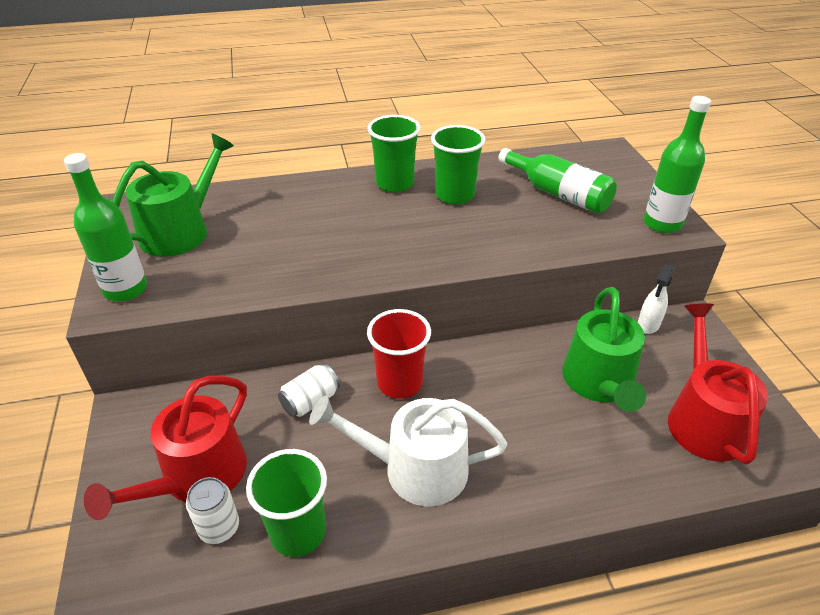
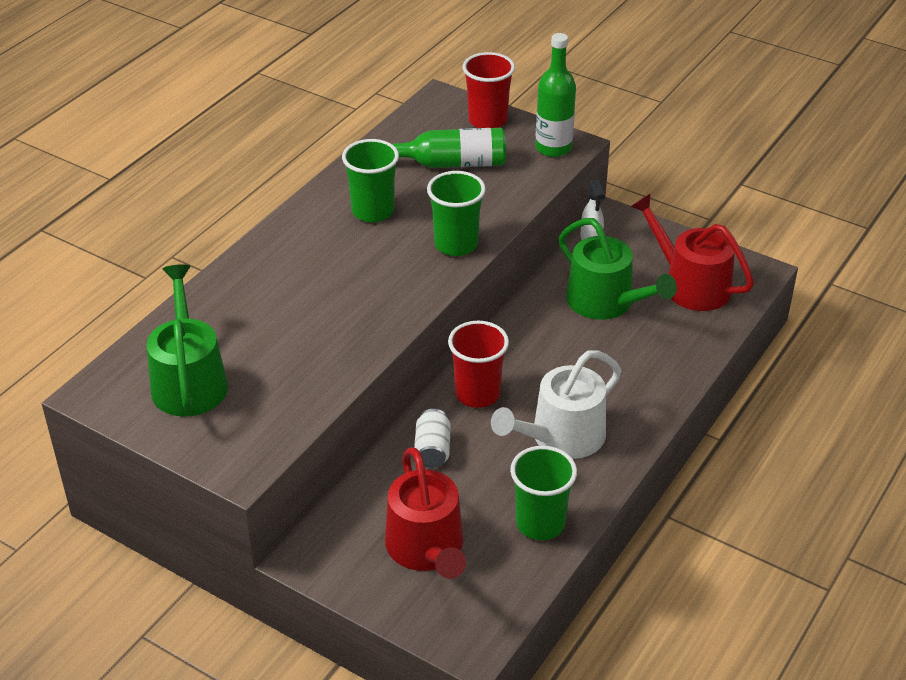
camera: 45 degrees left, 0 degrees up
(125, 289) = (230, 450): green bottle -> none
(219, 528) = (488, 560): white can -> none
(395, 183) = (307, 229): green cup -> green cup (456, 244)
(629, 180) = (487, 120): none -> red cup

